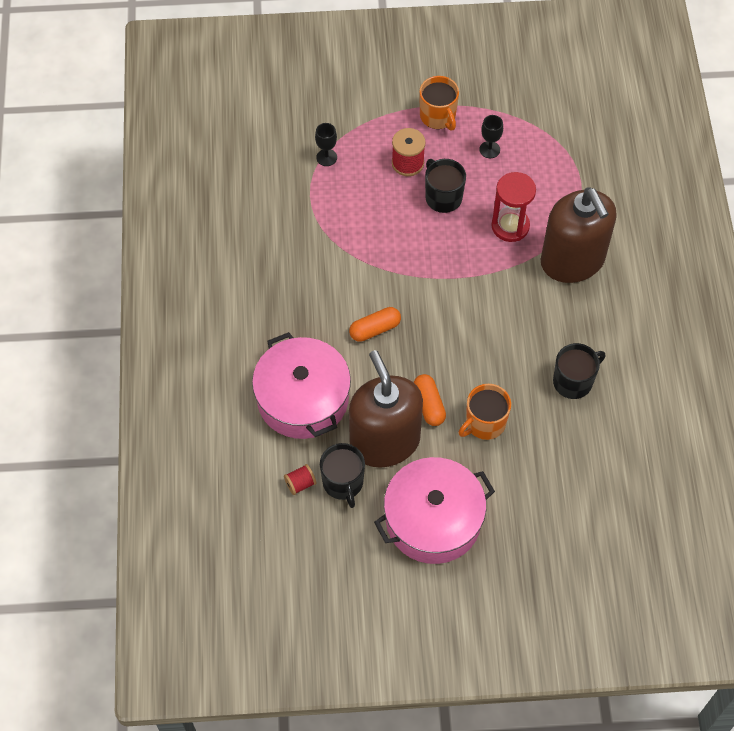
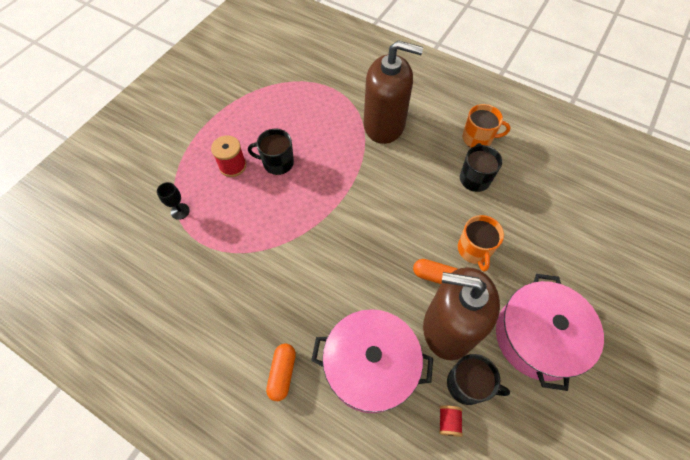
camera: 55 degrees left, 0 degrees up
(375, 329) = (347, 272): orange capsule -> orange capsule (282, 373)
(438, 116) = (215, 127): orange mug -> orange mug (478, 138)
(489, 149) = (266, 116): black goblet -> none
(510, 226) = (332, 140): red hourglass -> none

